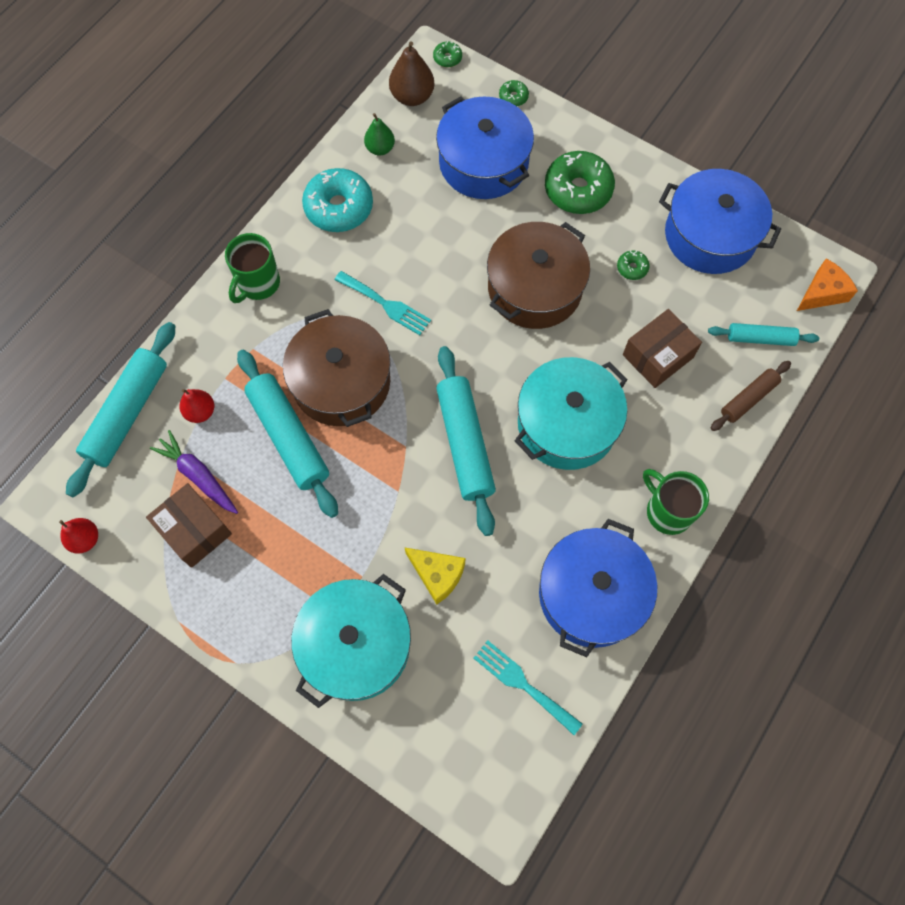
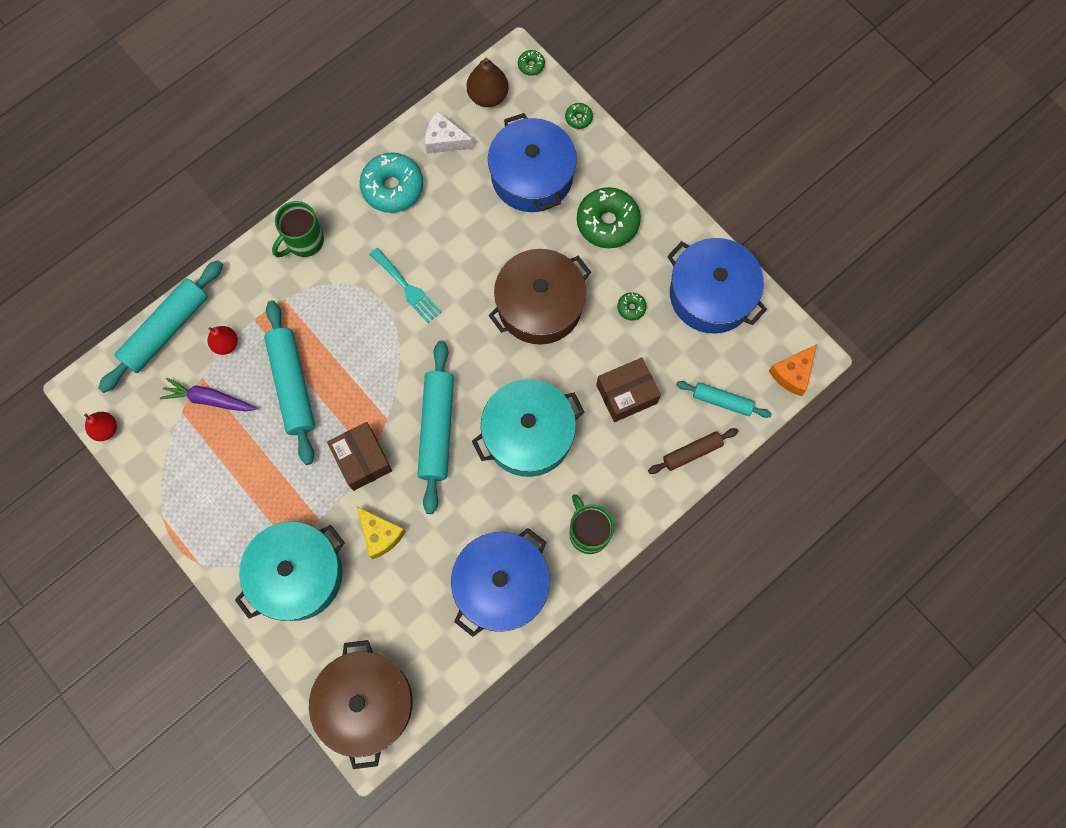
camera: 15 degrees right, 5 degrees up
(194, 530) = (194, 445): brown box -> brown box (362, 460)
(198, 476) = (210, 399): purple carrot -> purple carrot turned 45 degrees counterclockwise
(341, 382) = (349, 348): brown pot -> brown pot (366, 703)
(380, 148) = (445, 140): green pear -> white cheese
(523, 684) = (422, 643): turquoise fork -> none
(822, 293) = (792, 373): orange cheese -> orange cheese turned 150 degrees clockwise

